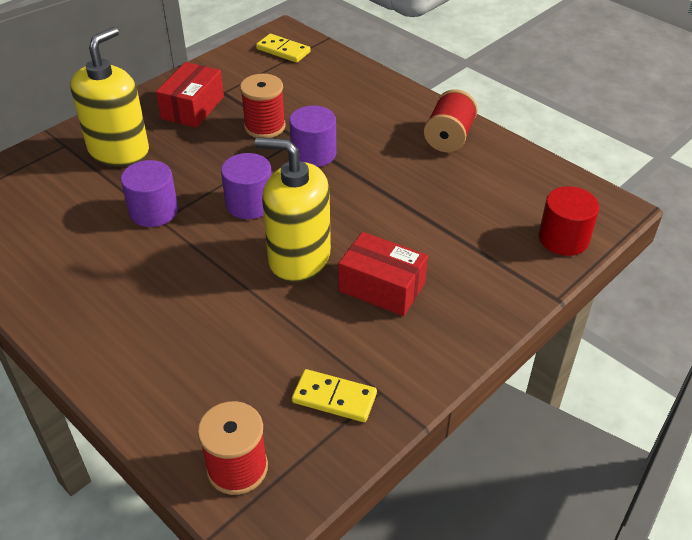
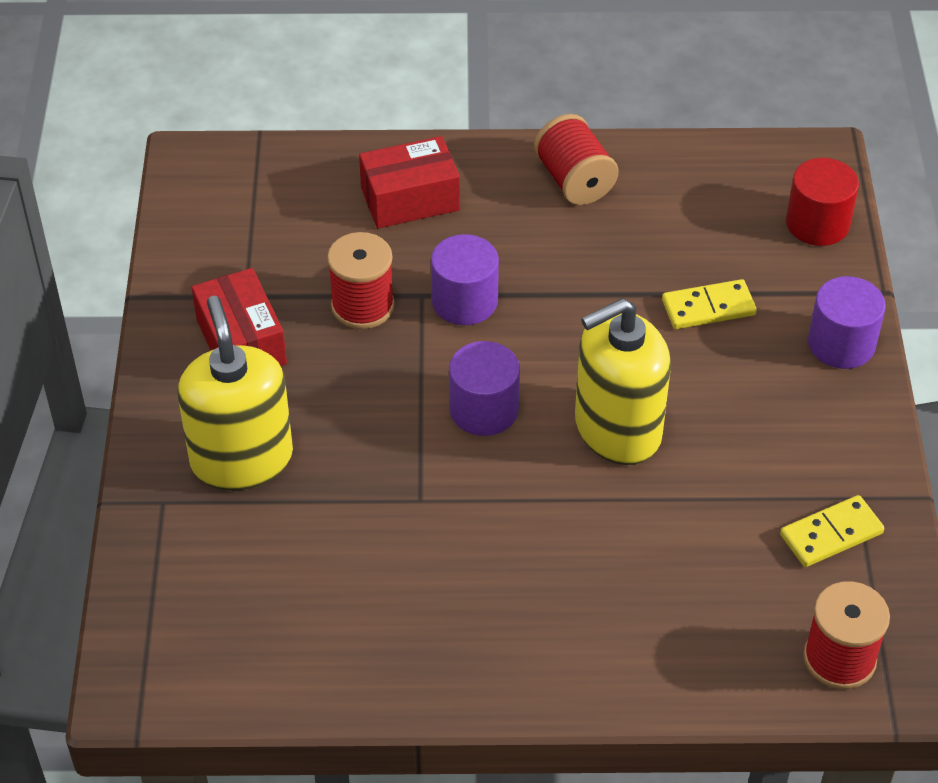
camera: 45 degrees left, 5 degrees up
(153, 211) = (397, 496): purple cylinder -> purple cylinder (841, 344)
(283, 50) = (231, 187): yellow domino -> yellow domino (708, 307)
(382, 287) = (731, 398): red box -> red box (410, 199)

